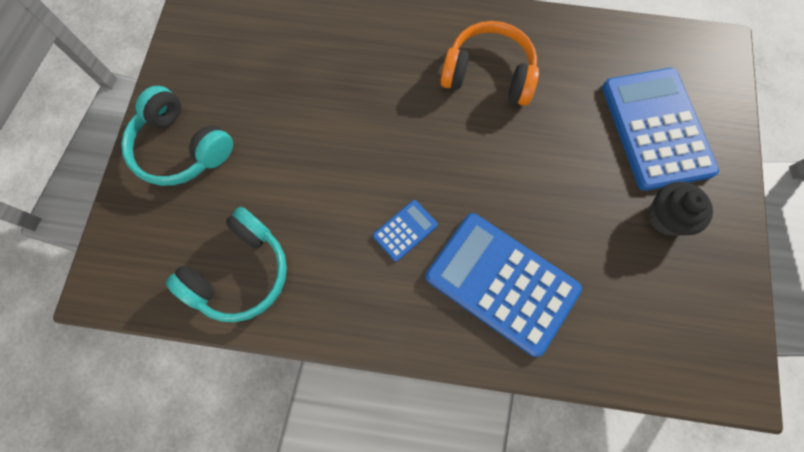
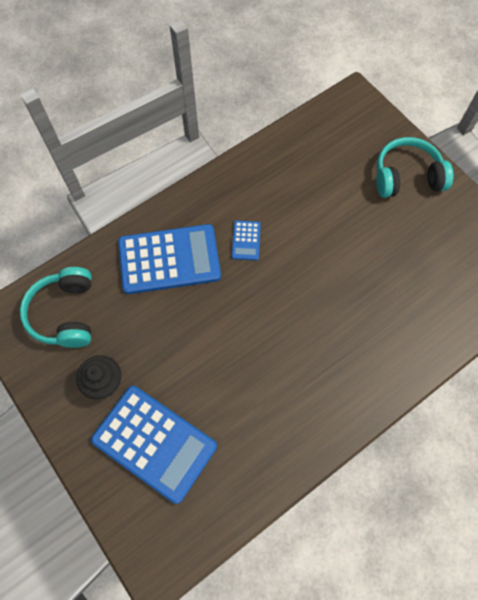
camera: 135 degrees right, 5 degrees down
(240, 272) = (302, 153): turquoise headphones -> turquoise headphones (65, 313)
(488, 74) = (296, 379): orange headphones -> none

